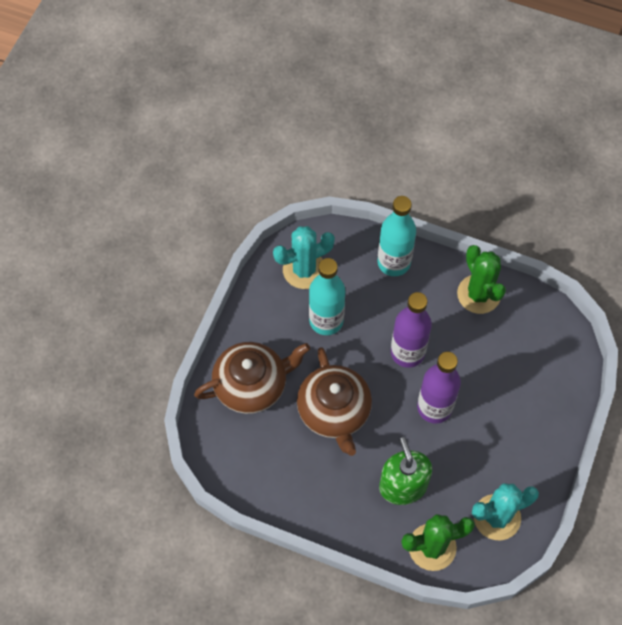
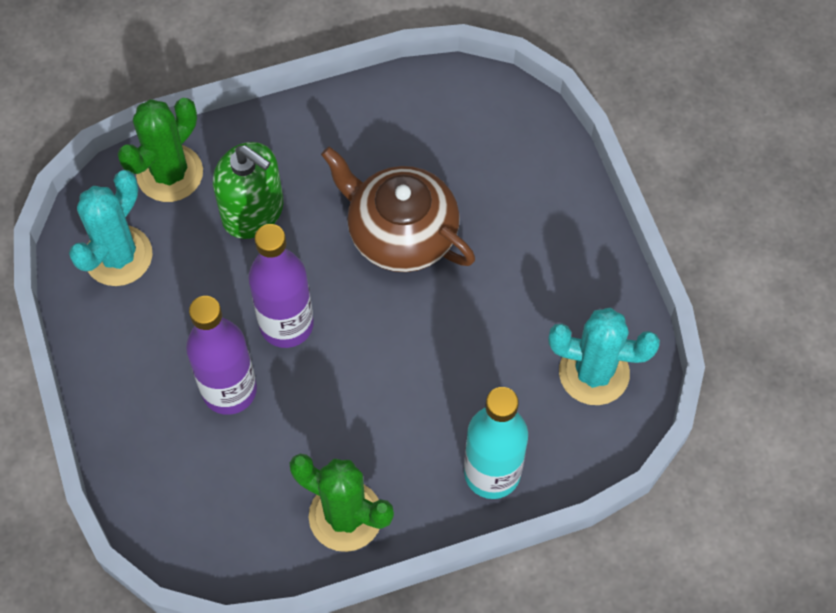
camera: 140 degrees right, 0 degrees up
(252, 385) = (521, 191): brown teapot -> none
(304, 270) = (594, 373): turquoise cactus -> turquoise cactus turned 75 degrees clockwise
(326, 321) = (507, 330): turquoise bottle -> none
(407, 352) = (374, 367): purple bottle -> purple bottle (229, 390)

